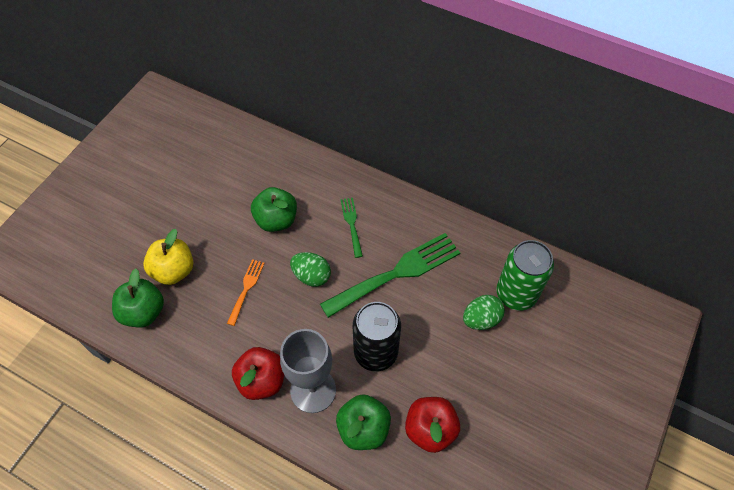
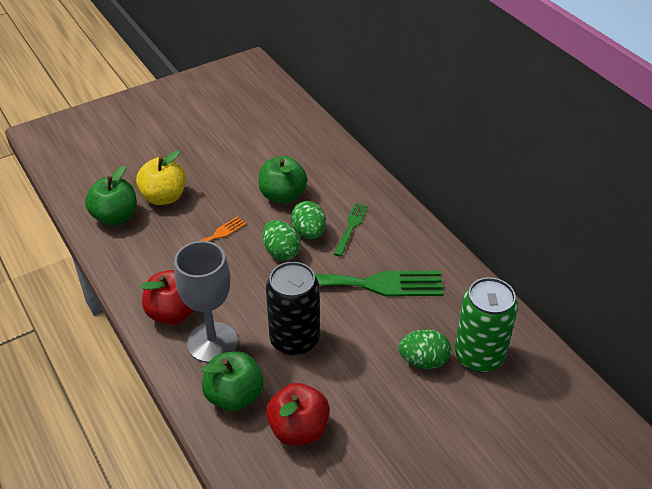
camera: 30 degrees right, 15 degrees down
(322, 246) = (309, 232): none -> green egg

